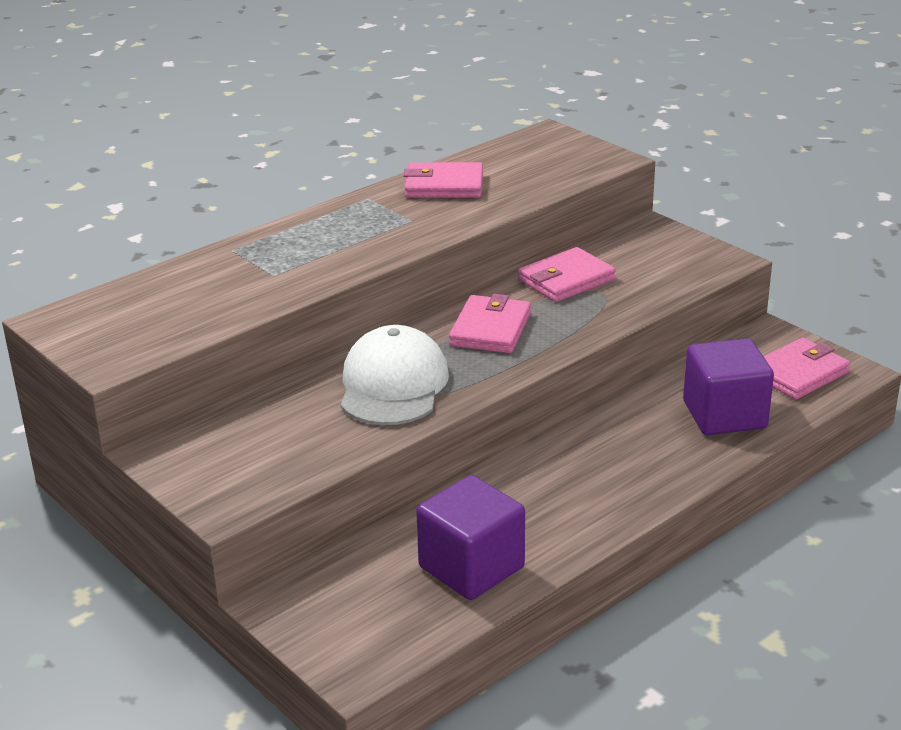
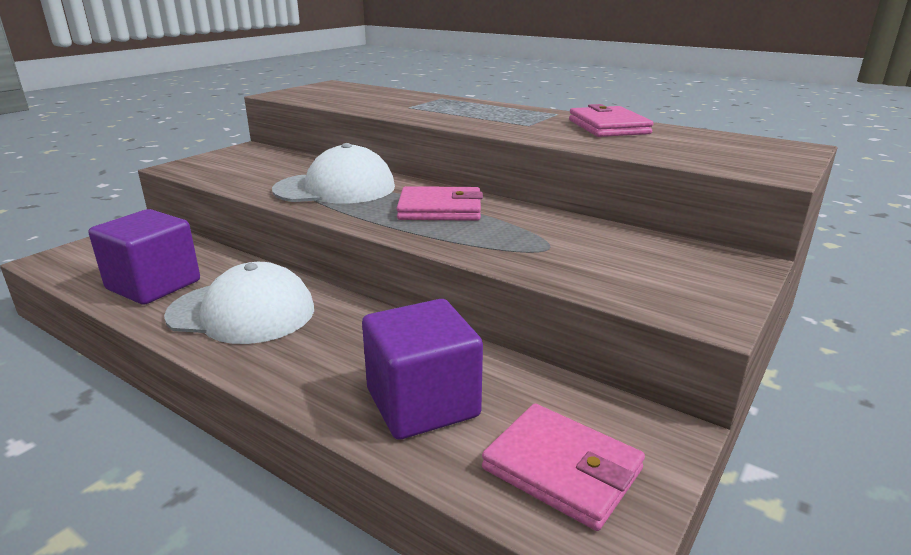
camera: 75 degrees right, 5 degrees down
(557, 502) = (242, 312): none -> white cap
(566, 280) = (562, 230): pink wallet -> none

